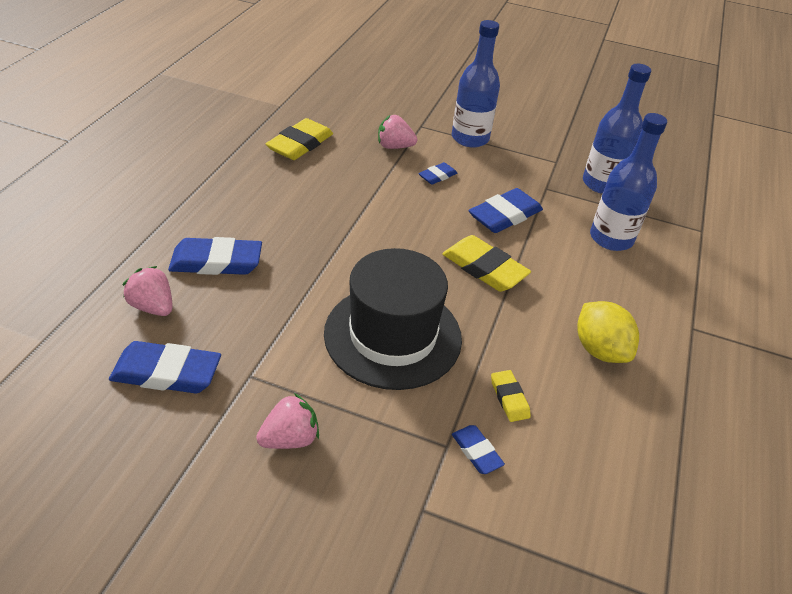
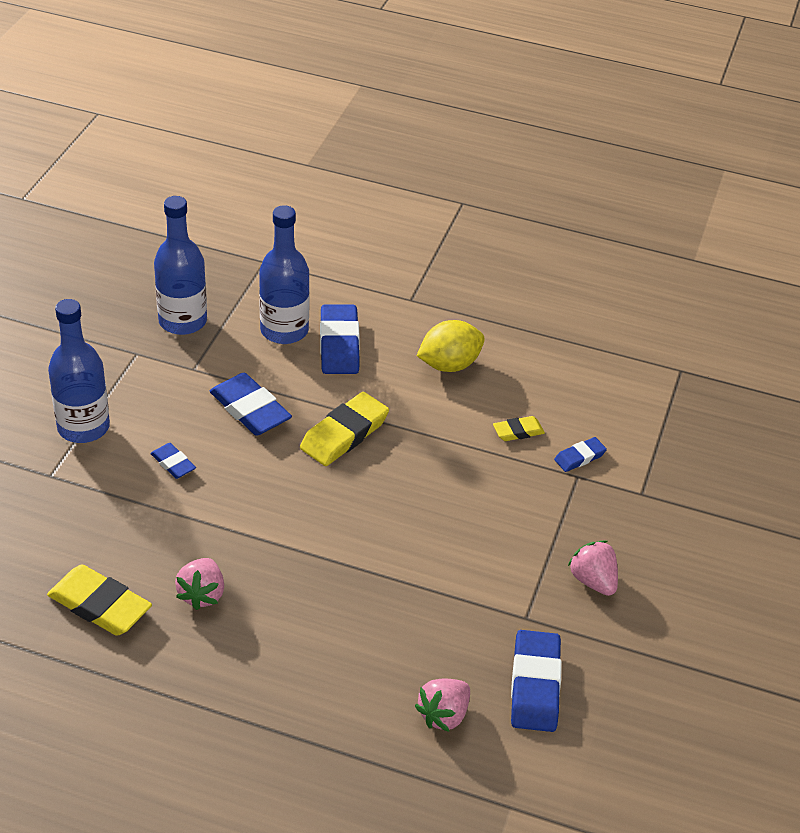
camera: 90 degrees left, 0 degrees up
(216, 262) = (361, 667): blue eraser -> blue eraser (339, 344)
(393, 335) = (455, 509): black hat -> none
(394, 146) = (105, 504): pink strawberry -> pink strawberry (202, 594)

